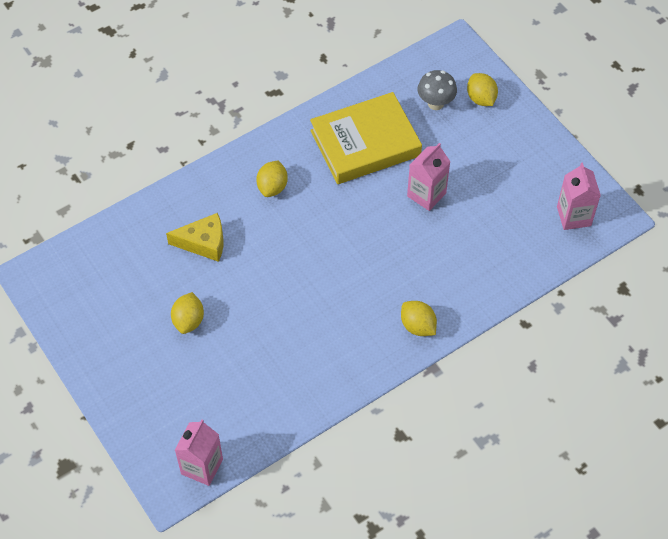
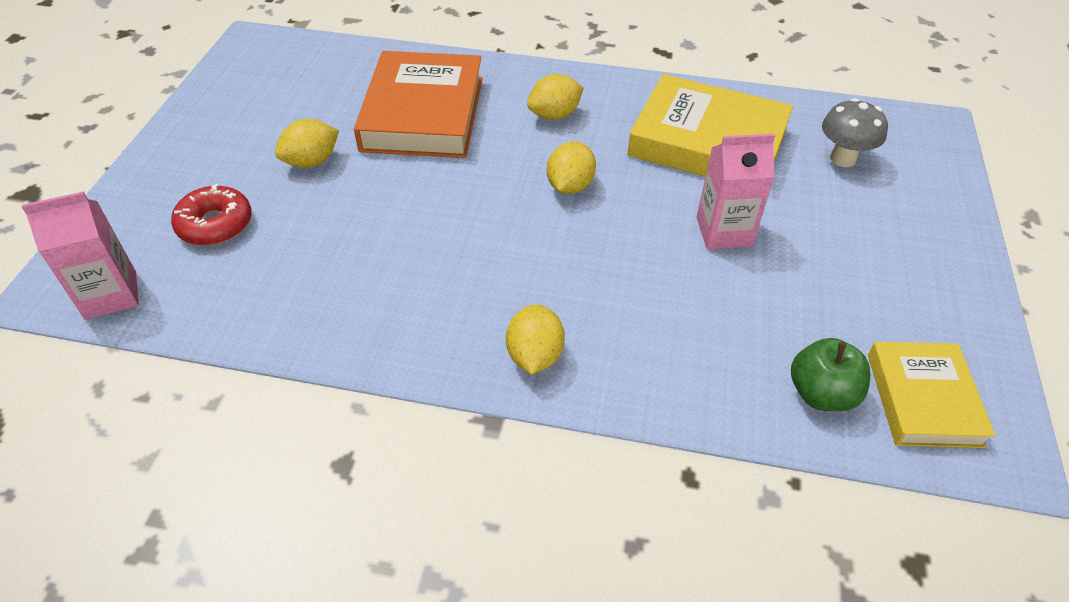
camera: 45 degrees right, 10 degrees down
(194, 394) = (215, 224): none -> red donut
(203, 243) = (423, 113): yellow cheese -> orange book
(481, 98) = (913, 188): yellow lemon -> yellow lemon (570, 186)
(537, 246) = (821, 394): none -> green apple
(573, 216) = (923, 399): pink carton -> yellow book

